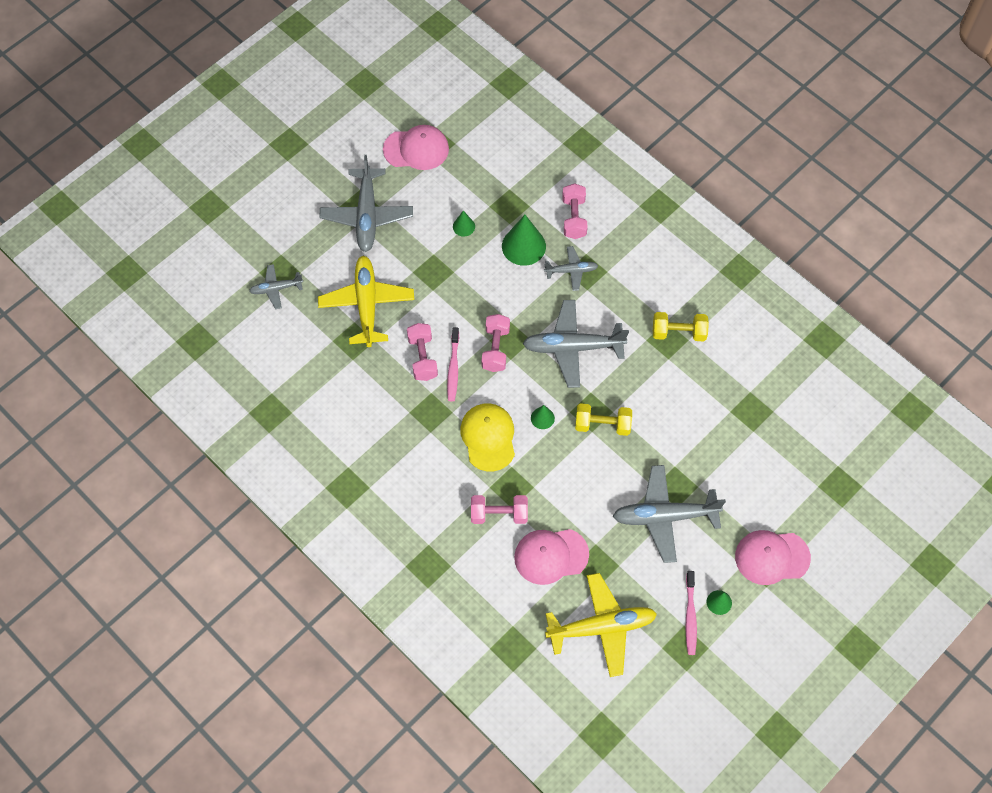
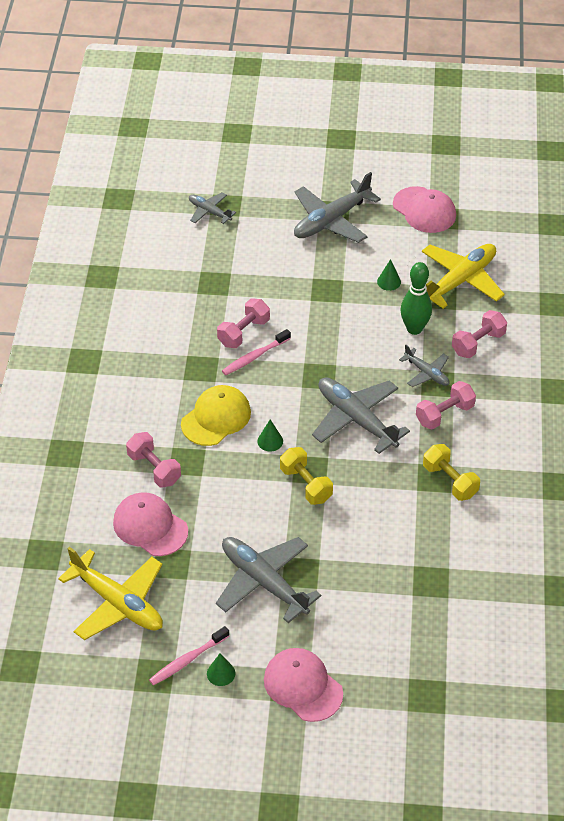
camera: 50 degrees right, 15 degrees down
(367, 304) = (254, 270): yellow plane -> yellow plane (460, 280)
(495, 349) = (300, 371): pink dumbbell -> pink dumbbell (444, 414)
(523, 246) = (414, 329): green cone -> green bowling pin

